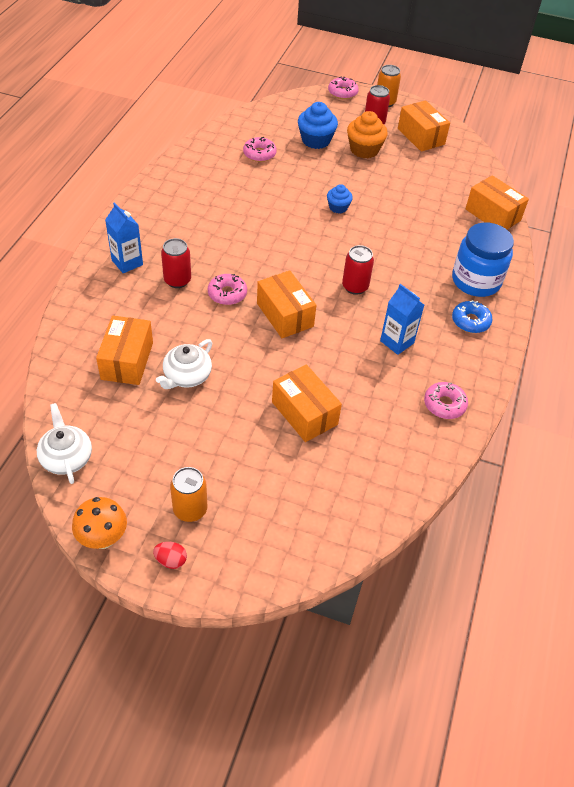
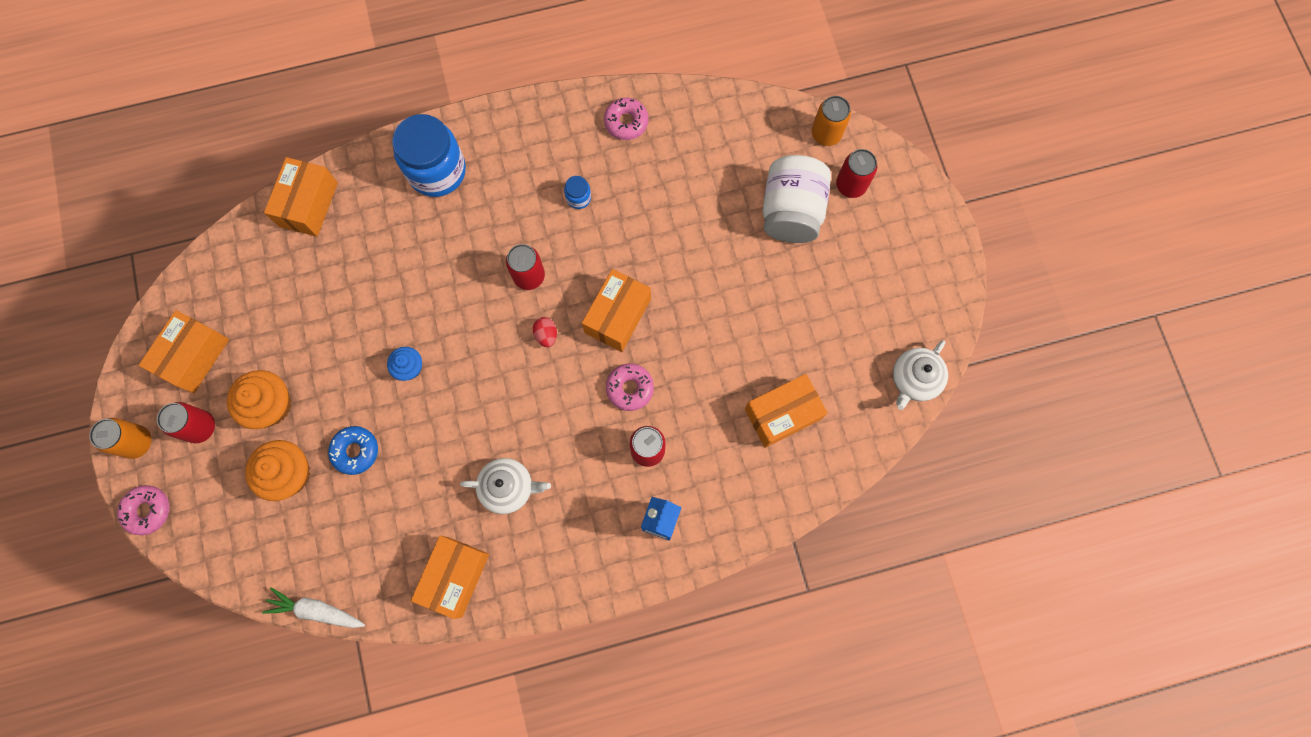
camera: 120 degrees left, 25 degrees up
(103, 538) = (954, 292): orange mushroom -> none
(171, 560) = (931, 232): red egg -> red egg (546, 335)
(186, 376) = (758, 349): white teapot -> white teapot (508, 487)
(190, 509) = (881, 249): orange can -> orange can (826, 134)
(230, 120) = (316, 610): none -> white carrot
(259, 154) = (366, 521): pink donut -> none
(266, 526) = (851, 185): none -> red can
(278, 466) = (791, 211): none -> white jar
(304, 413) = (722, 225): orange box -> orange box (455, 577)
(316, 140) = (289, 474): blue cupcake -> orange cupcake
(397, 342) = (578, 198): blue carton -> blue jar
(470, 321) = (501, 149): blue donut -> blue donut (355, 451)

